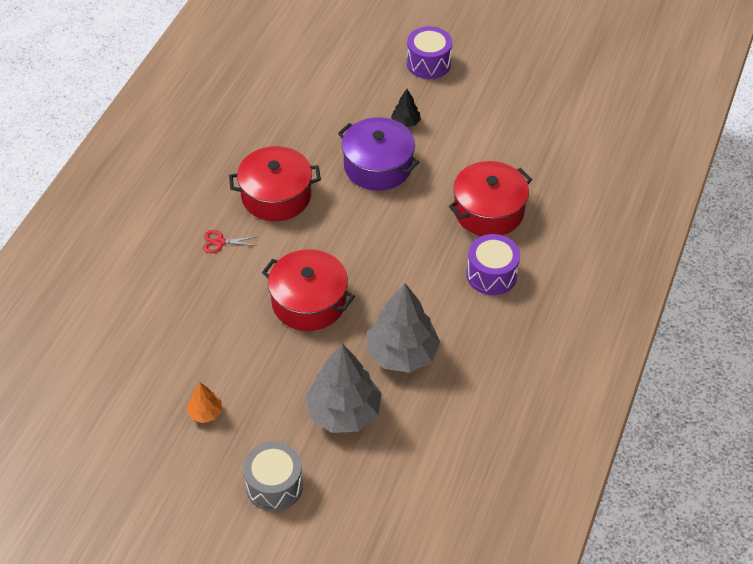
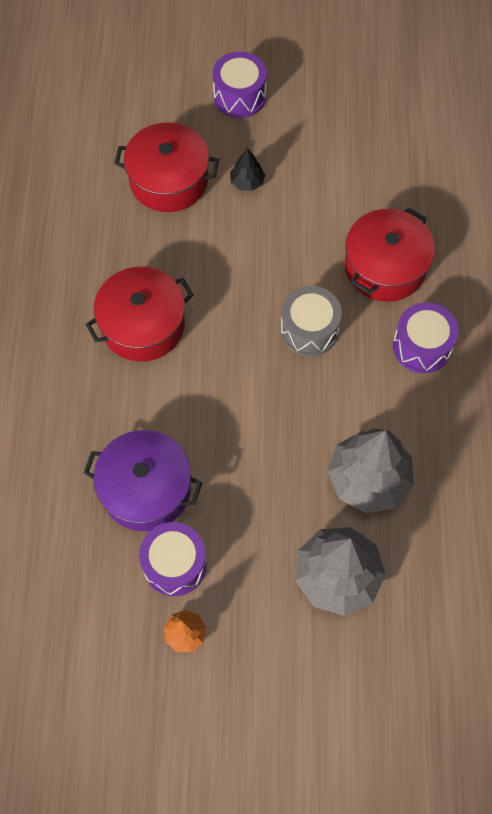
camera: 20 degrees left, 15 degrees up
(220, 242) = (105, 407): red scissors -> none
(220, 363) = (175, 564): none -> purple drum
(274, 485) = (301, 696): grey drum -> grey drum (309, 330)
(309, 302) = (239, 450): red pot -> red pot (169, 180)
(378, 166) = (240, 248): purple pot -> purple pot (146, 488)

